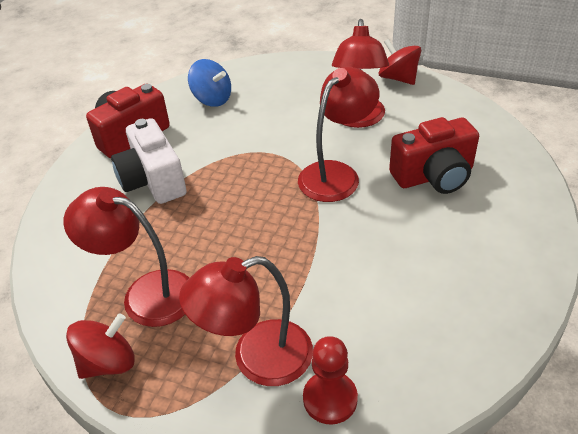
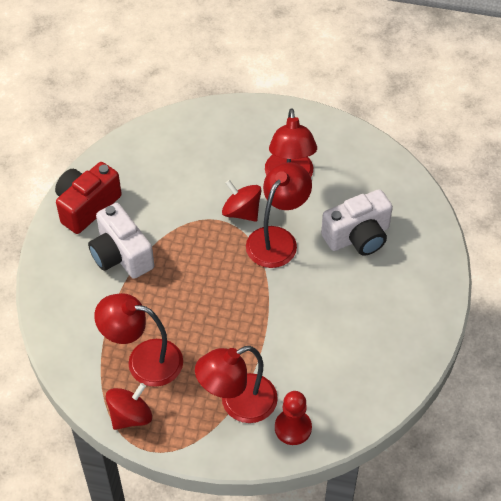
camera: 10 degrees left, 10 degrees up
(212, 99) = (153, 160): blue spinning top -> none
(398, 78) = (322, 127): red spinning top -> red spinning top (241, 212)
(434, 176) = (358, 236): red camera -> white camera

